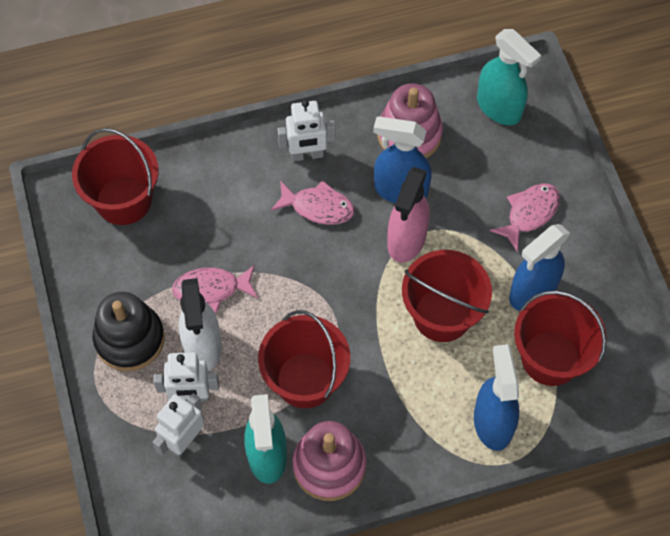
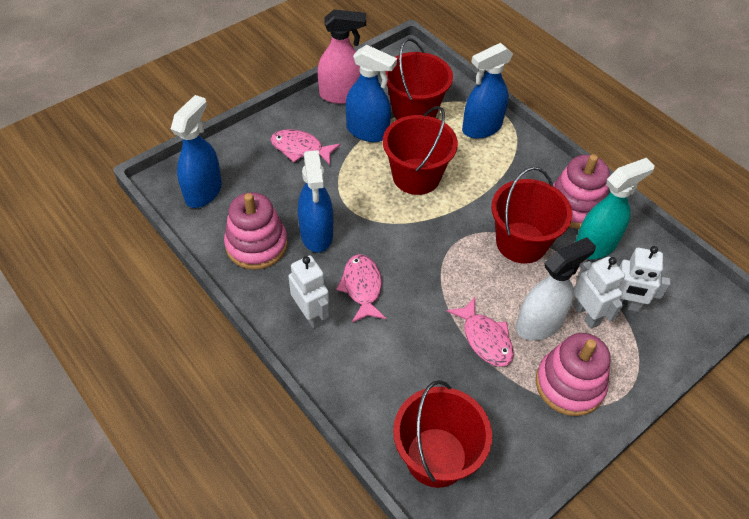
camera: 115 degrees left, 10 degrees down
(129, 339) = (569, 384): black stacking toy -> pink stacking toy
(406, 240) = (363, 216): pink spray bottle -> pink spray bottle (341, 95)
(499, 108) = (204, 192): turquoise spray bottle -> blue spray bottle

